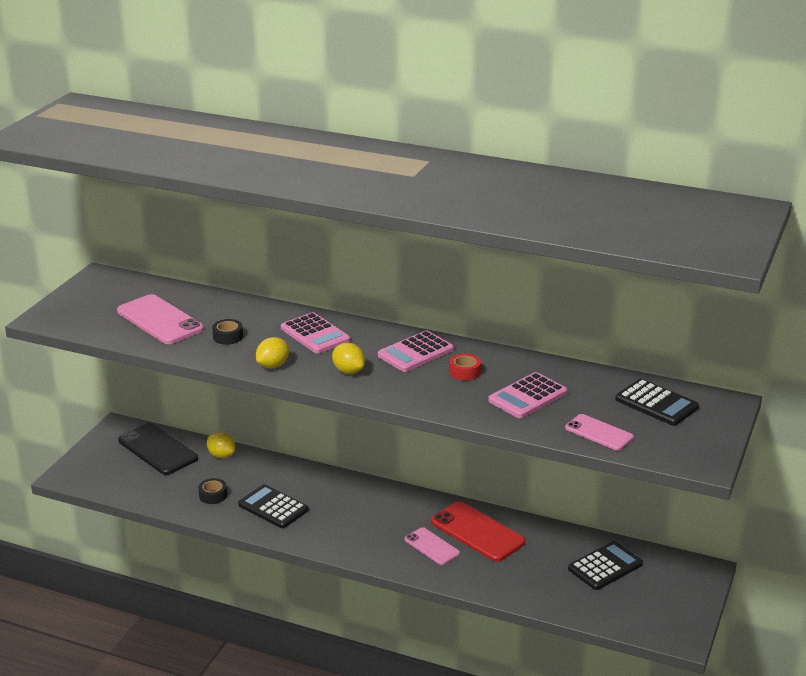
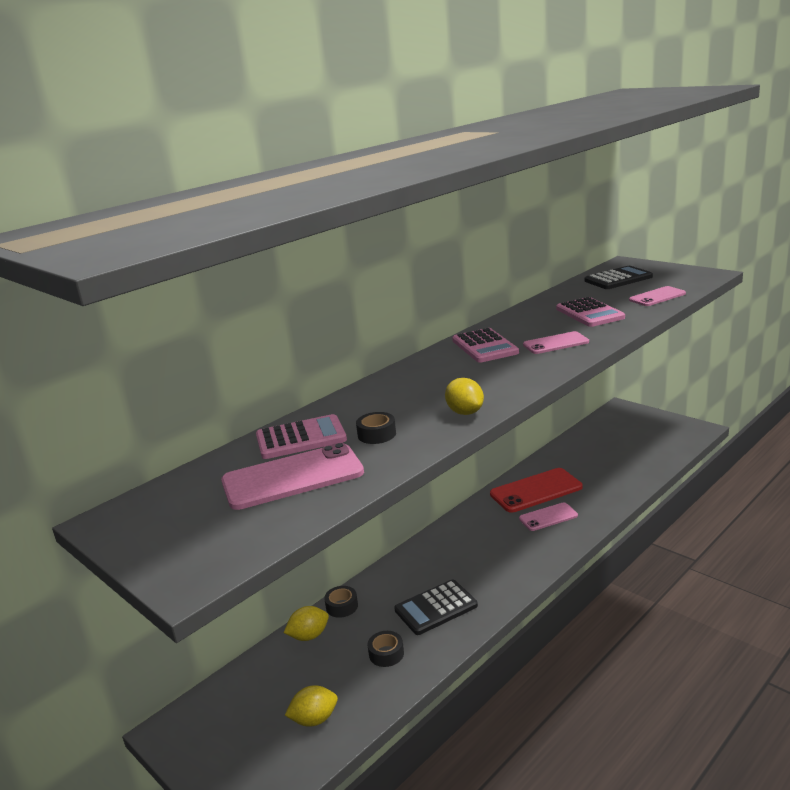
camera: 65 degrees left, 5 degrees down
(158, 449) = (255, 693): black phone -> none
(260, 461) = (342, 606): none -> black tape
(315, 334) = (411, 387): pink calculator -> pink calculator (301, 438)
(348, 371) = (502, 376): yellow lemon -> yellow lemon (314, 719)
(435, 387) = (555, 343): none -> pink phone
(465, 372) = (534, 331): red tape -> none
(605, 566) = (605, 443): black calculator -> none

